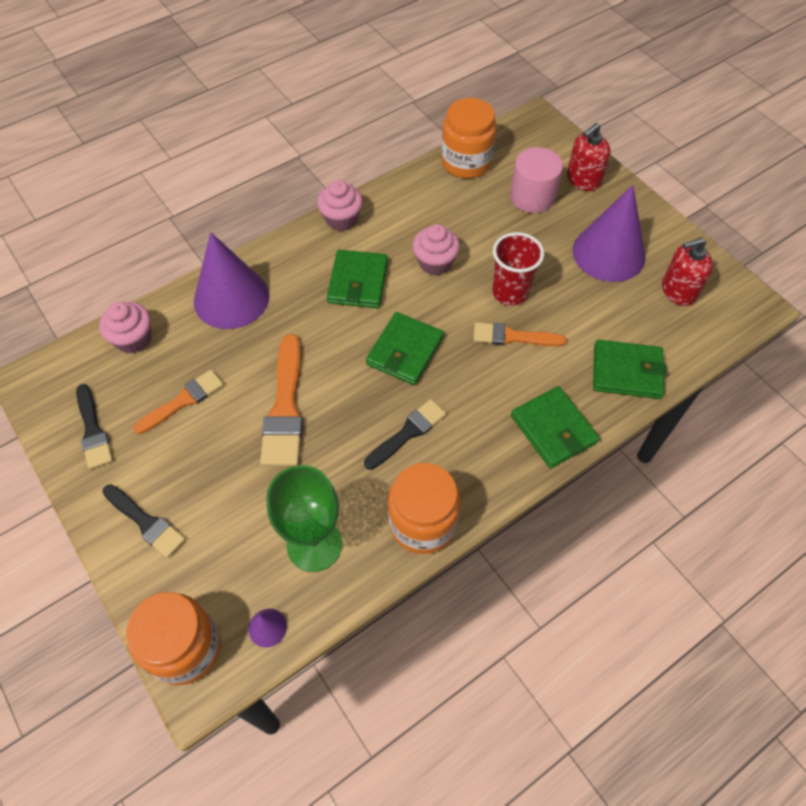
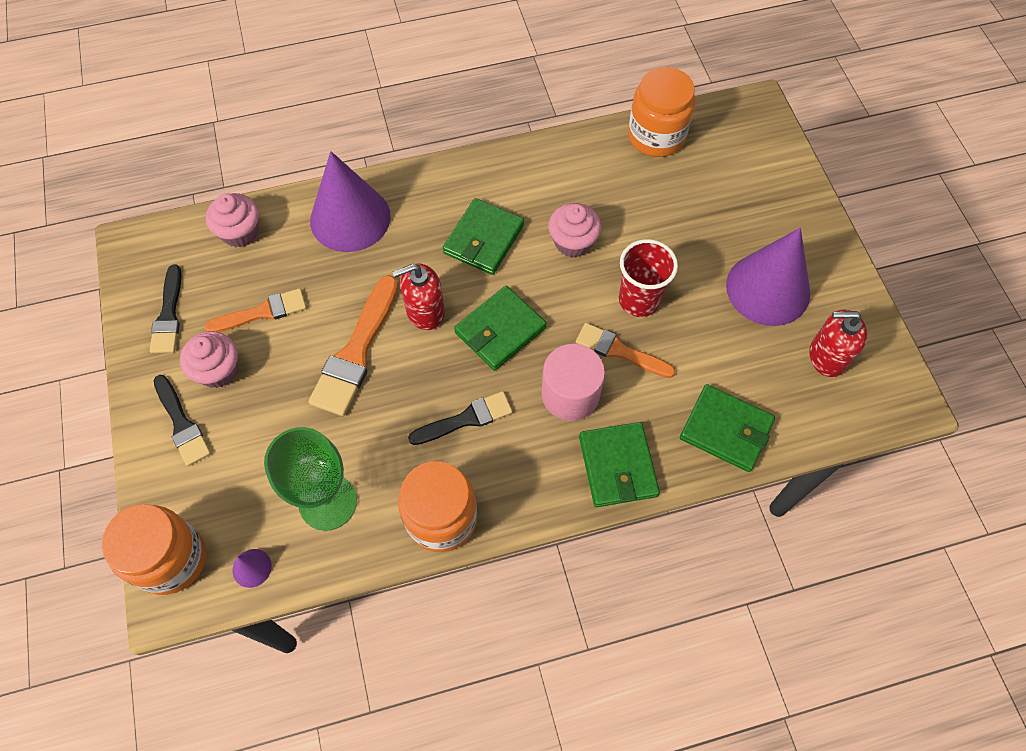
camera: 20 degrees right, 5 degrees up
(341, 219) = (495, 164): pink cupcake -> pink cupcake (218, 370)
(532, 197) = (712, 197): pink cylinder -> pink cylinder (570, 394)
(583, 179) = (778, 194): red soap dispenser -> red soap dispenser (425, 311)

